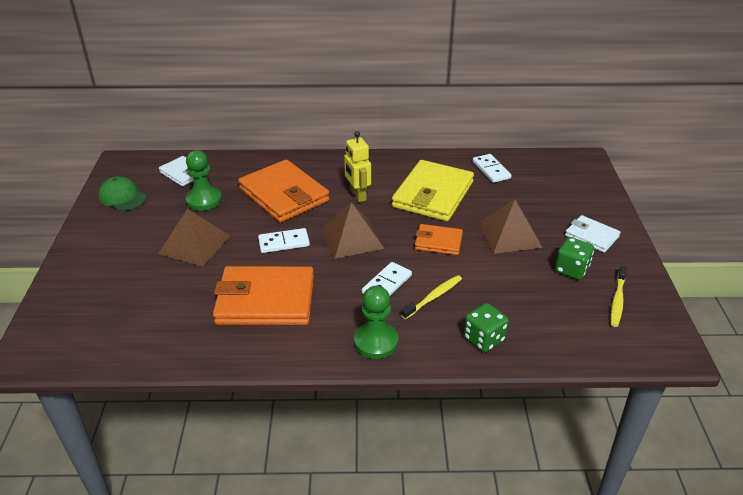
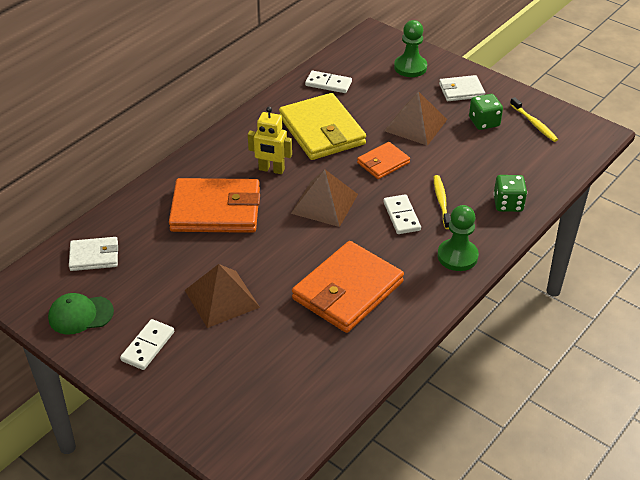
camera: 50 degrees left, 5 degrees up
(204, 200) = (159, 262): green pawn -> green pawn (410, 67)
(284, 242) = (284, 244): white domino -> white domino (148, 346)

